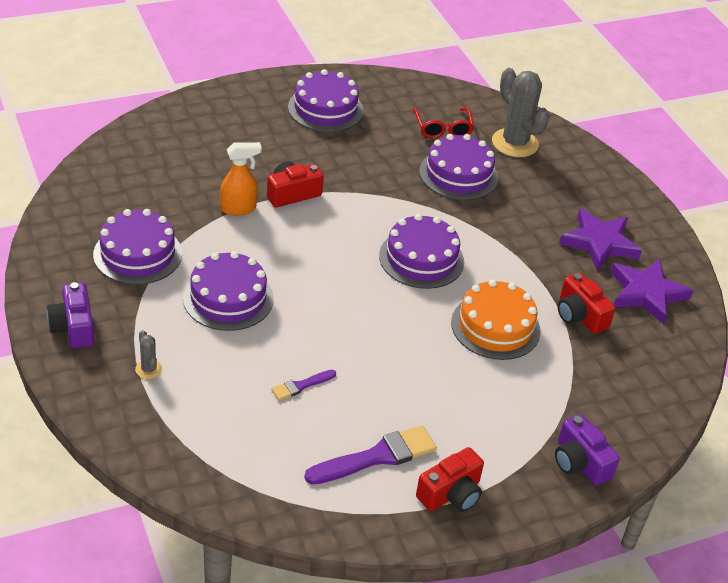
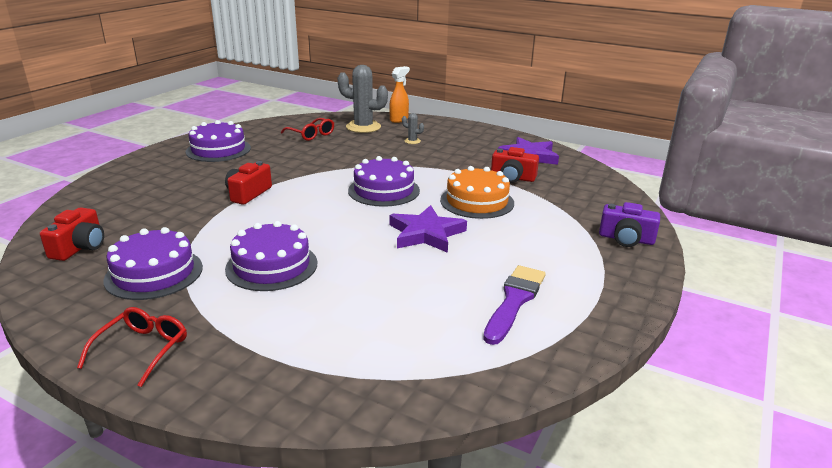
camera: 35 degrees left, 15 degrees down
(73, 327) = (142, 349): purple camera -> red glasses
(148, 369) = (257, 342): grey cactus -> grey cactus (412, 141)
(239, 208) = (215, 215): orange spray bottle -> orange spray bottle (399, 119)
(301, 386) = (401, 289): purple brush -> none
(451, 494) = (591, 294): red camera -> red camera (80, 247)
(458, 174) = (350, 149): purple cake -> none
(599, 242) = (472, 147): purple star -> purple star (426, 233)

